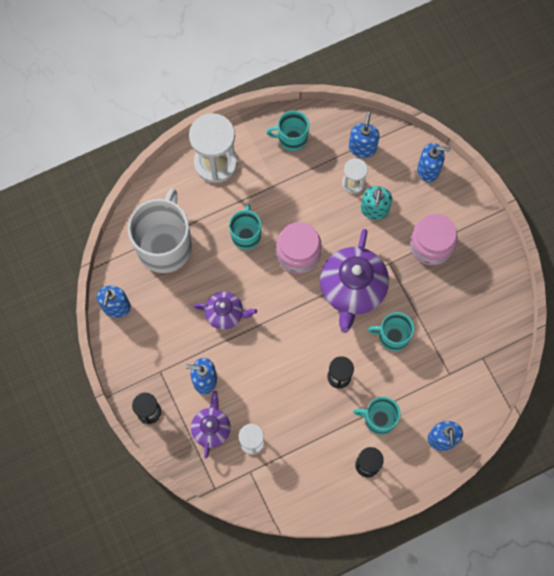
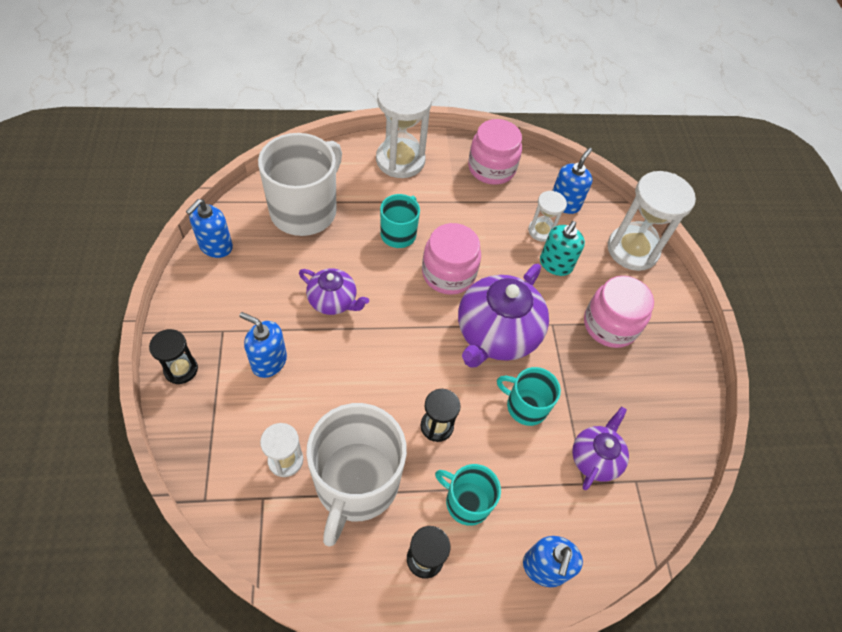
camera: 15 degrees right, 15 degrees down
(211, 428) = (244, 421): purple teapot -> purple teapot (595, 458)
(291, 138) = (491, 168): turquoise mug -> pink jar
(304, 437) = (356, 483): none -> white mug
(428, 170) = (632, 250): blue soap dispenser -> white hourglass

